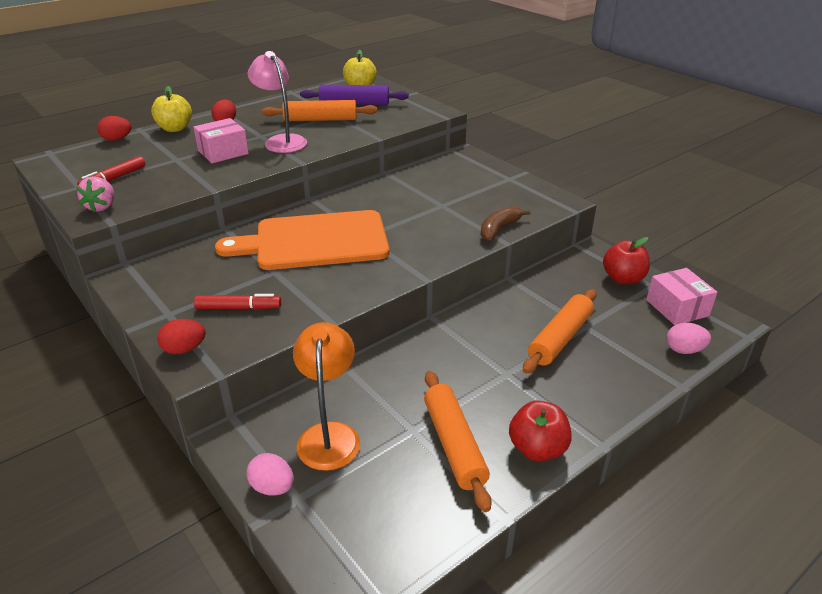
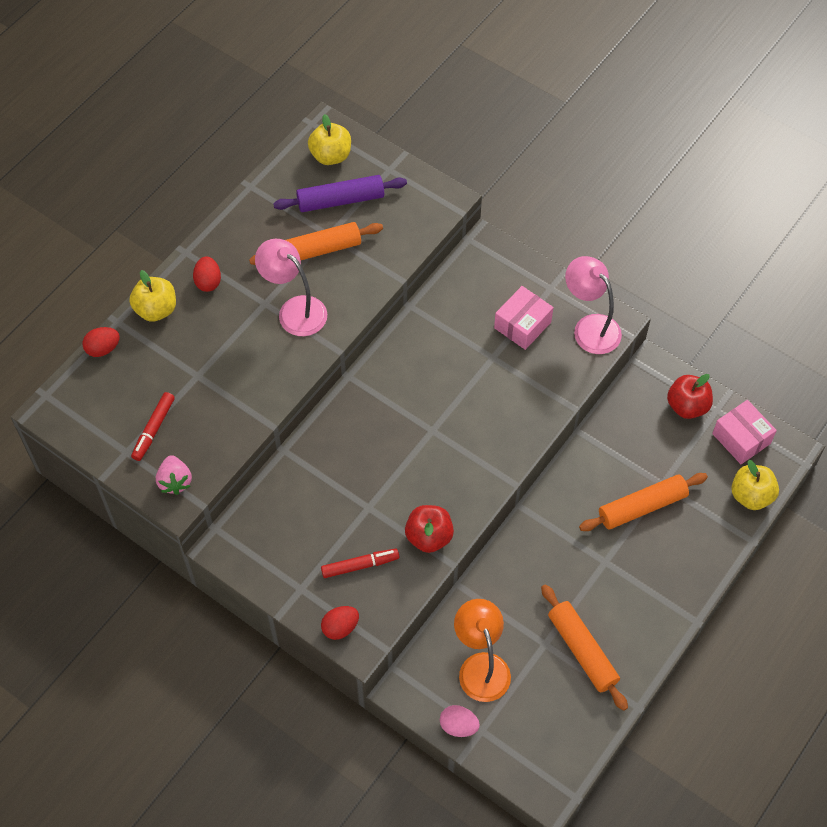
camera: 15 degrees left, 25 degrees up
(223, 152) = (241, 349): pink box -> pink box (522, 325)
(315, 241) = (386, 451): orange cutting board -> none
(499, 229) = (562, 387): brown banana -> none
(537, 449) = (647, 638): red apple -> red apple (429, 537)
(538, 201) = (590, 327): none -> pink lamp
(560, 338) = (642, 506): orange rolling pin -> orange rolling pin turned 45 degrees clockwise
(684, 350) = (751, 495): pink egg -> yellow apple

